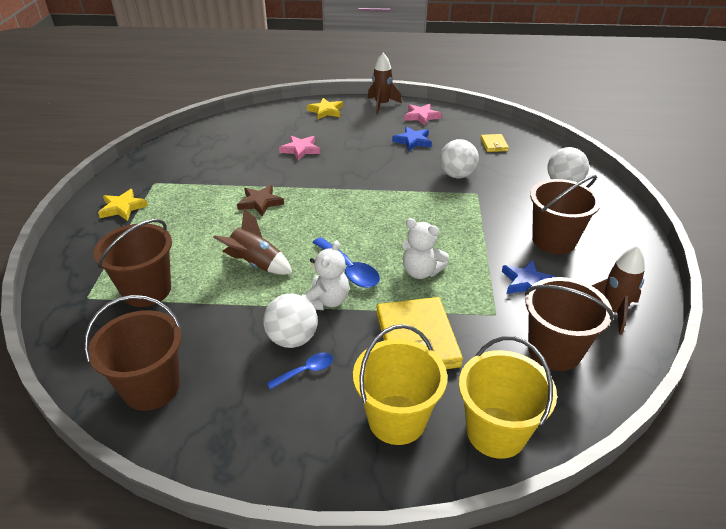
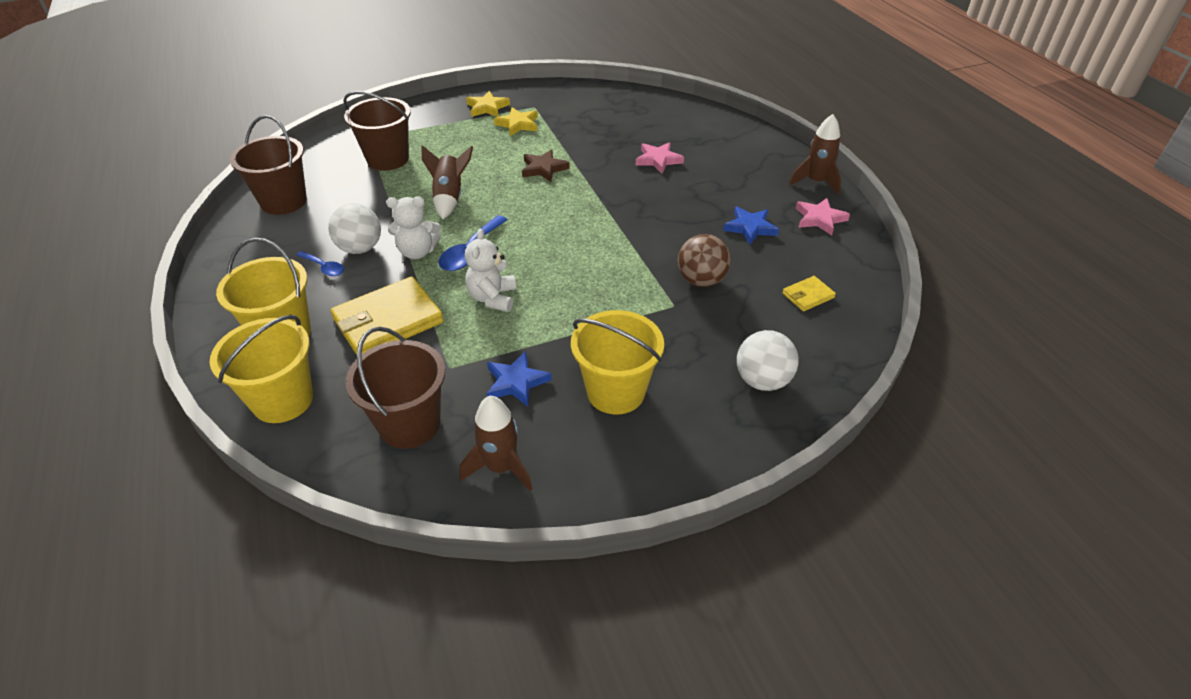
camera: 65 degrees right, 5 degrees up
(326, 111) = (757, 150): yellow star -> yellow star (518, 124)
(457, 175) = (701, 280): white ball -> brown ball
(553, 240) = (615, 392): brown bucket -> yellow bucket

